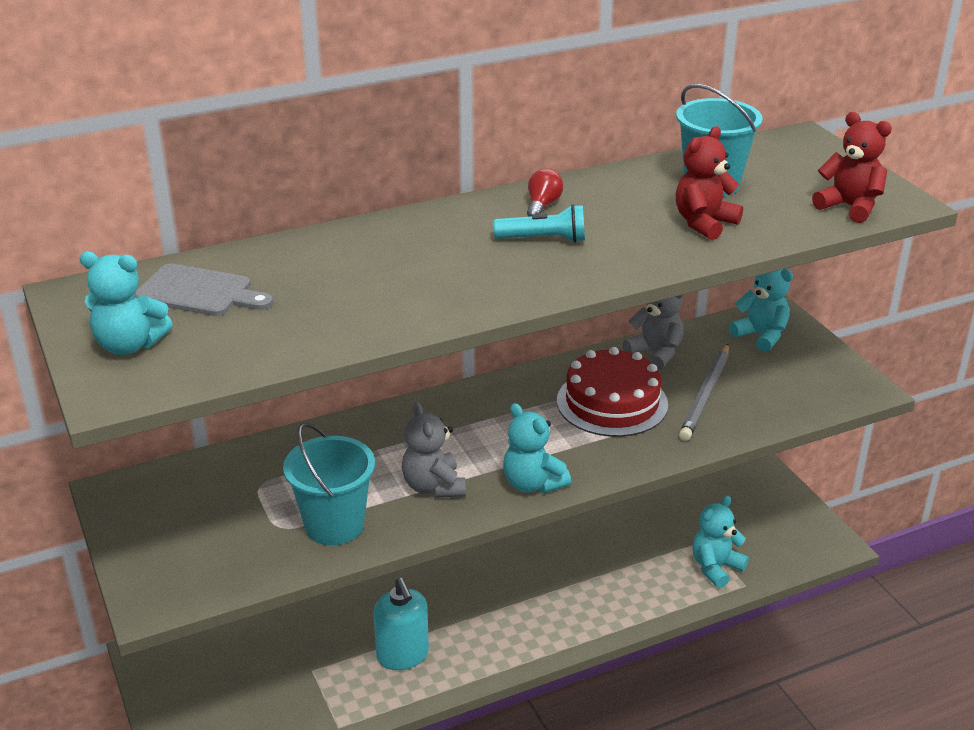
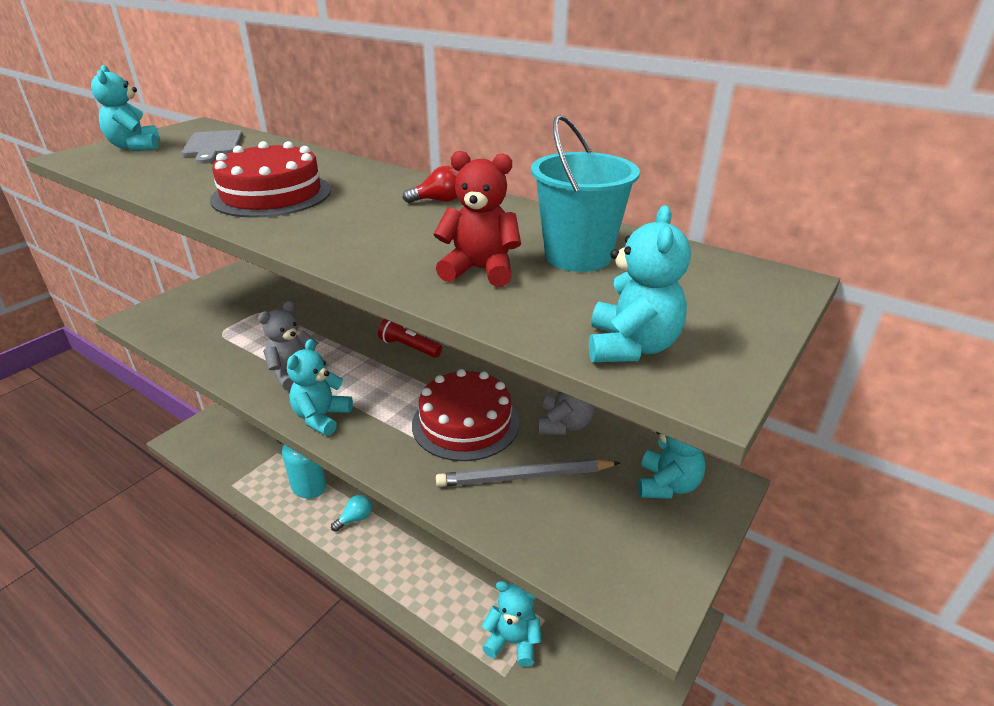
camera: 60 degrees right, 0 degrees up
(334, 525) = (231, 350): turquoise bucket -> none
(435, 279) = (272, 194): none -> red cake
(454, 399) = (409, 347): none -> red flashlight
(488, 629) = (355, 519): none -> turquoise light bulb
(543, 239) = (374, 213): turquoise flashlight -> none
(849, 207) = (631, 347): red teddy bear -> turquoise teddy bear

